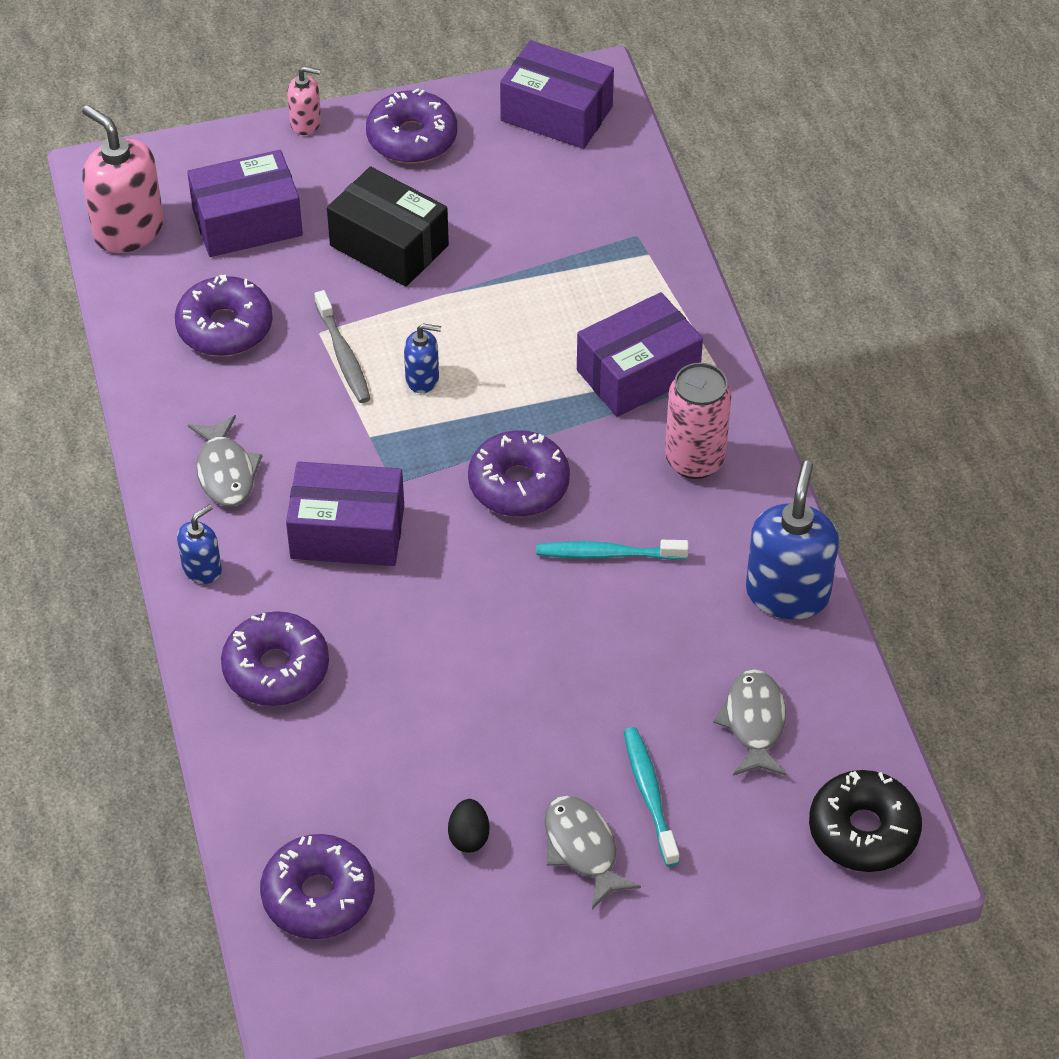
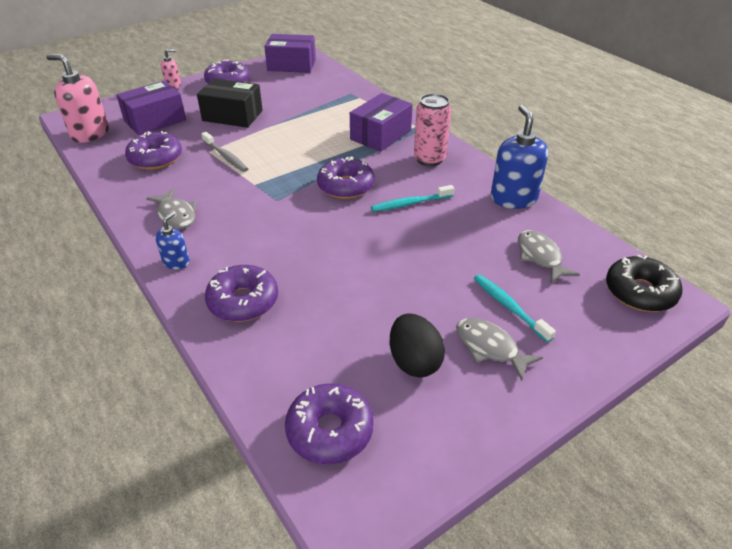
camera: 20 degrees left, 10 degrees down
(347, 532) = (260, 226): purple box -> none
(422, 379) = (272, 157): blue soap dispenser -> none
(469, 837) = (414, 361): black egg -> black egg, size x1.75

